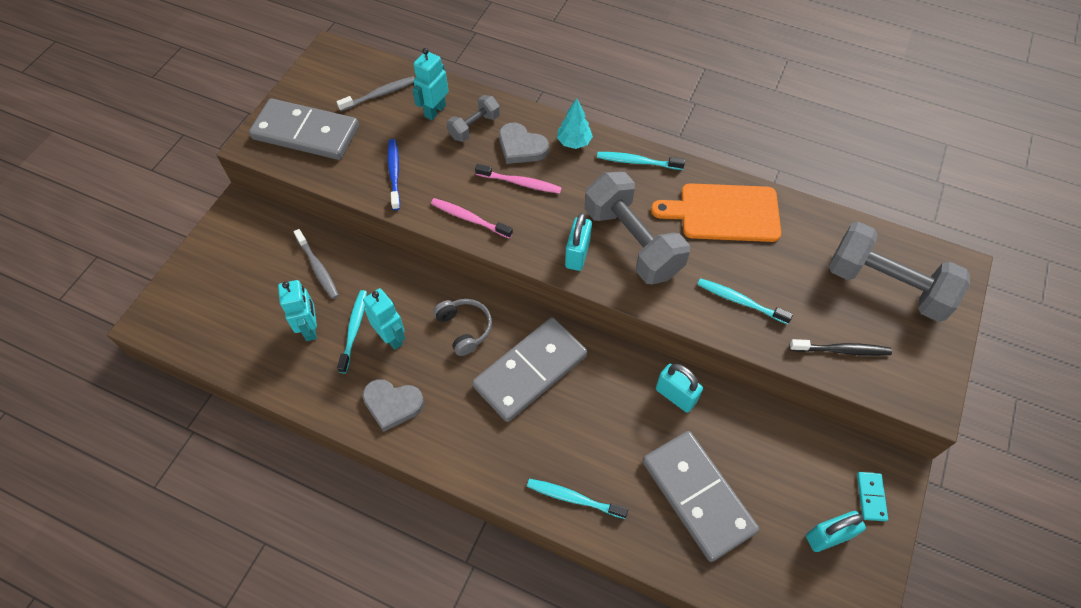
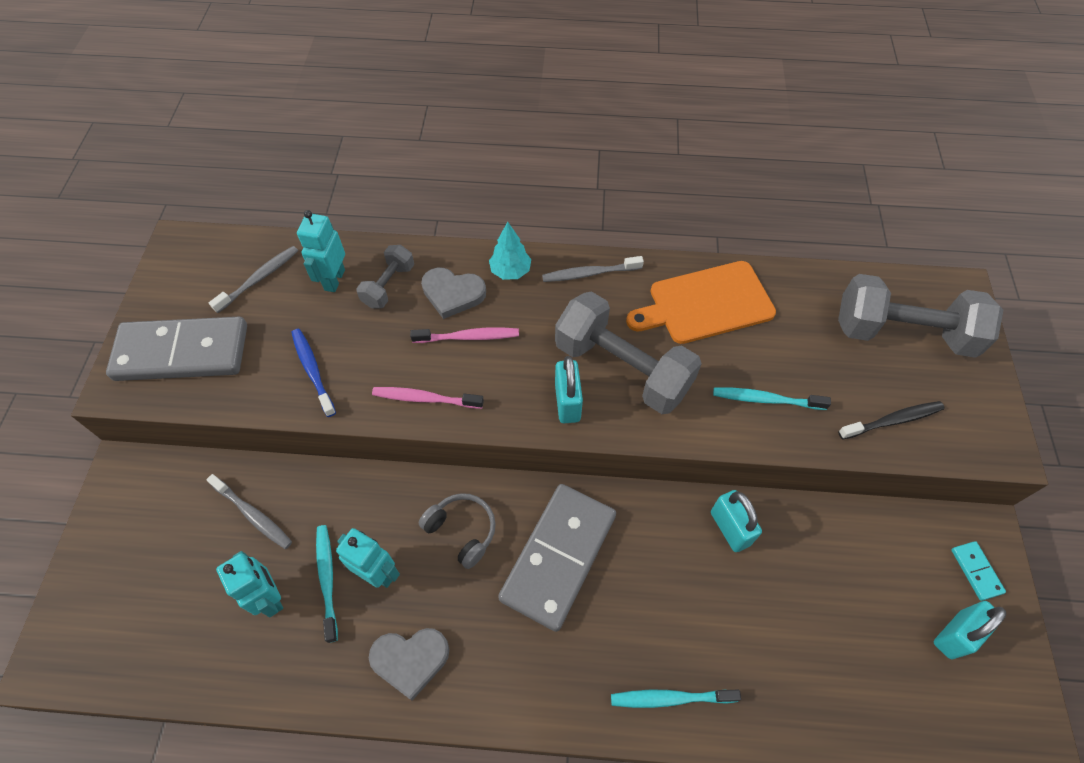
camera: 20 degrees left, 0 degrees up
(637, 162) = (589, 273): turquoise toothbrush -> grey toothbrush
(675, 395) = (730, 528): turquoise padlock -> turquoise padlock turned 45 degrees clockwise
(697, 496) = (803, 641): grey domino -> none

